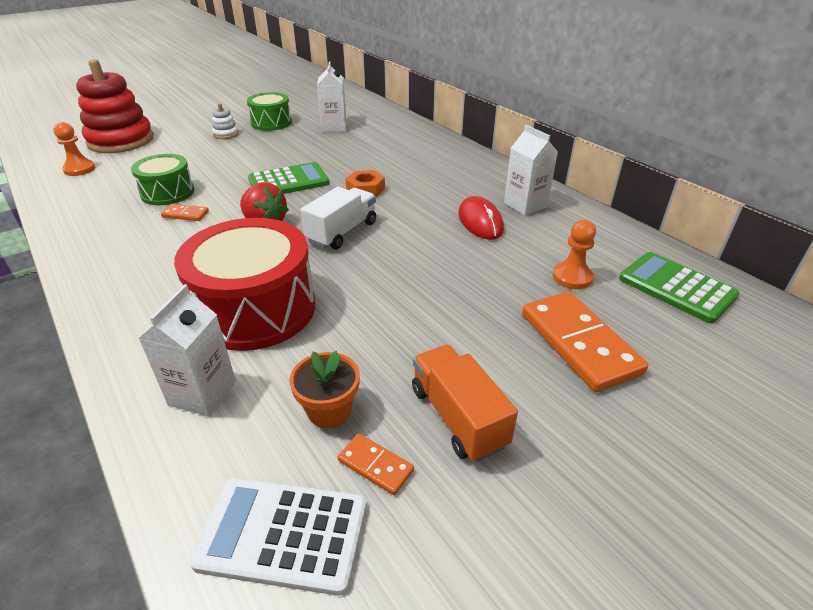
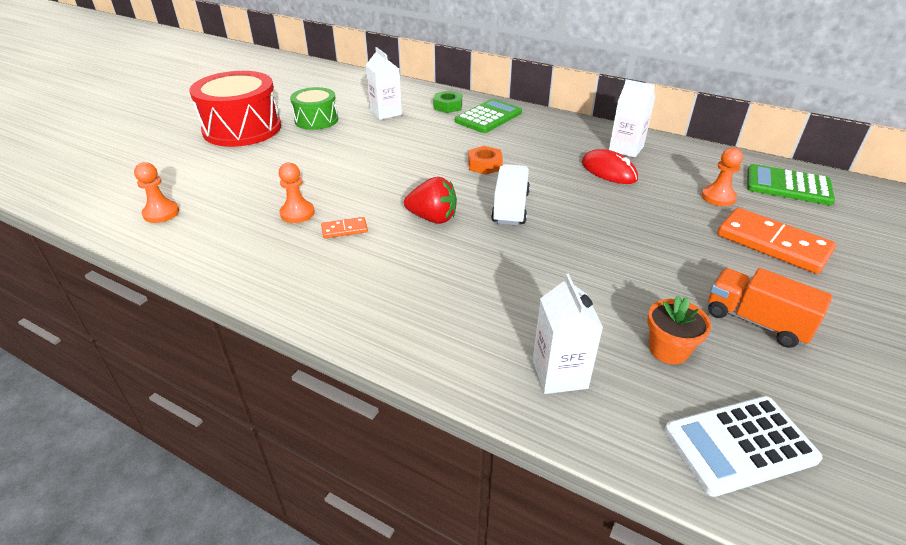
camera: 25 degrees left, 0 degrees up
(121, 141) = (169, 172): red stacking toy -> none
(168, 193) = (297, 213): green drum -> orange pawn
(226, 134) = (283, 141): white stacking toy -> none
(255, 309) = (517, 293): red drum -> red drum (242, 129)
(288, 181) = (406, 174): green calculator -> green calculator (488, 117)
(375, 465) = (743, 375): orange domino -> none
(395, 132) = (448, 106): none -> green nut

